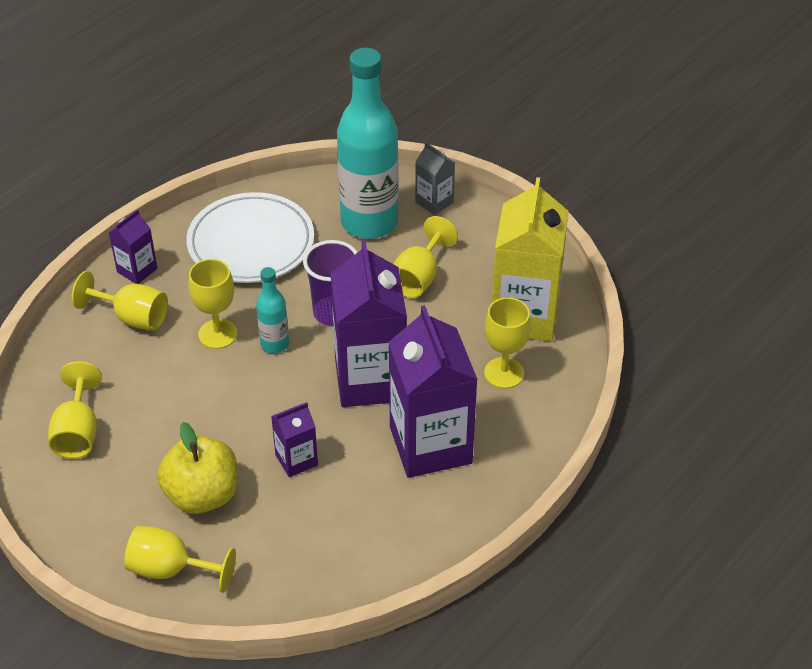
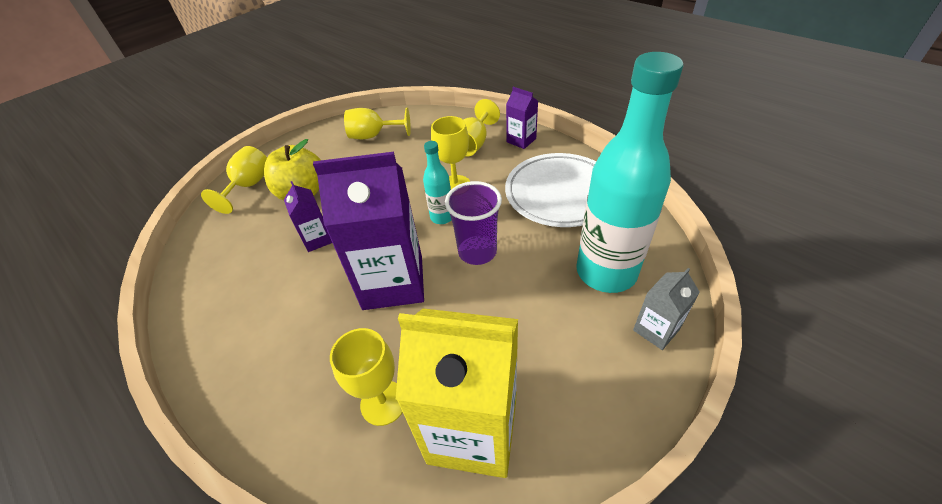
camera: 95 degrees right, 0 degrees up
(418, 277) = (529, 317): yellow goblet -> none
(430, 445) = (304, 331): purple carton -> none

